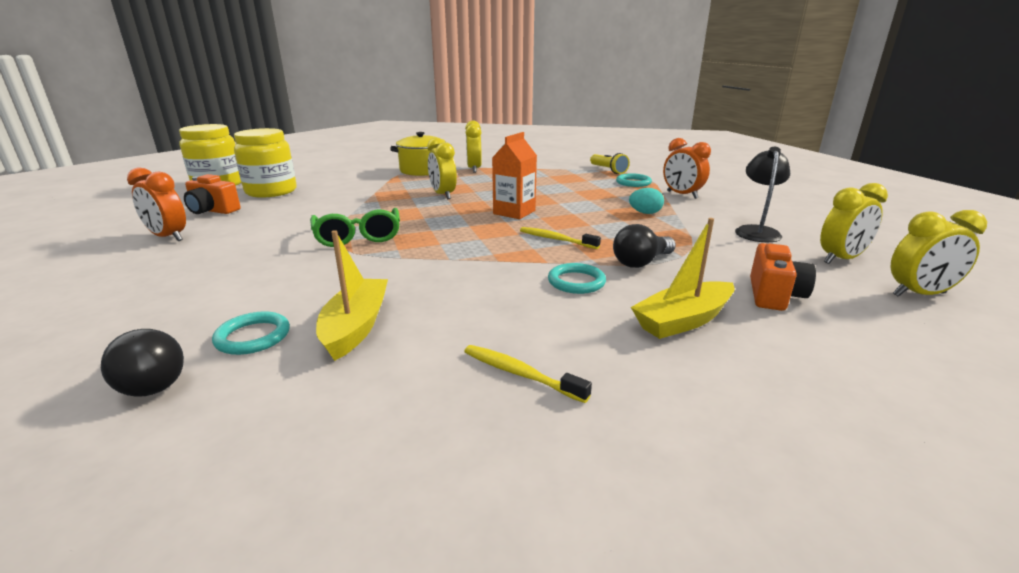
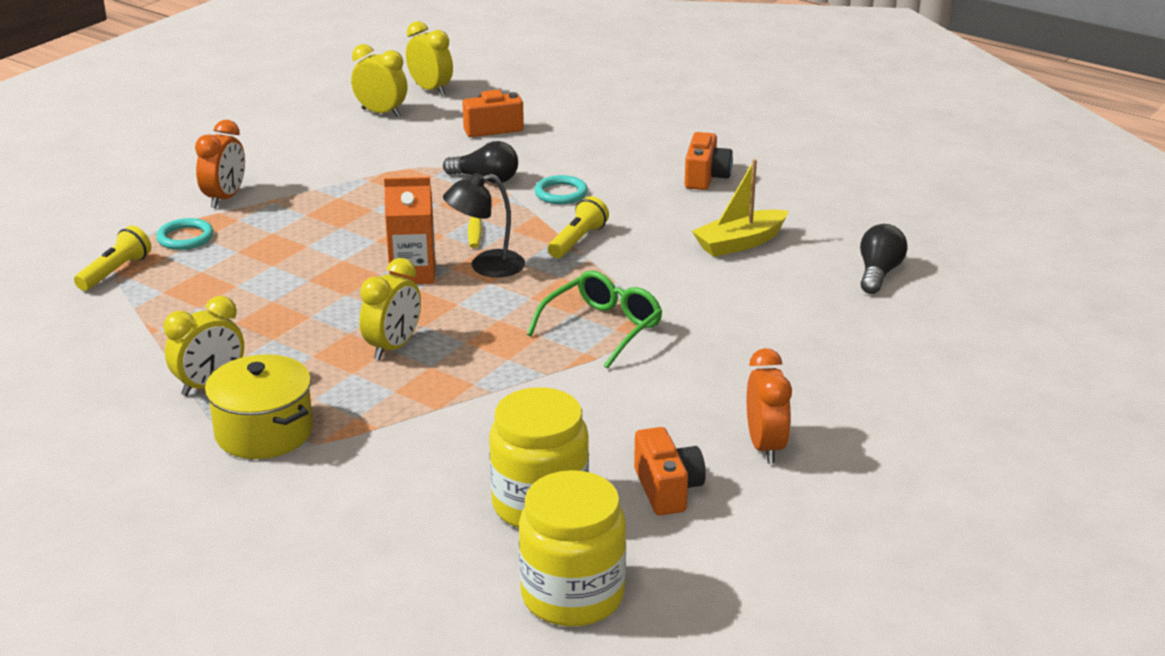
camera: 125 degrees left, 5 degrees up
(253, 337) = (804, 270): turquoise ring -> none
(481, 263) = (577, 241): none -> yellow flashlight
(520, 374) = (705, 177): yellow toothbrush -> orange camera
(645, 213) = (330, 204): turquoise egg -> none
(683, 320) = (574, 149): yellow boat -> none
(756, 231) = (337, 147): black lamp -> black lamp (486, 266)

